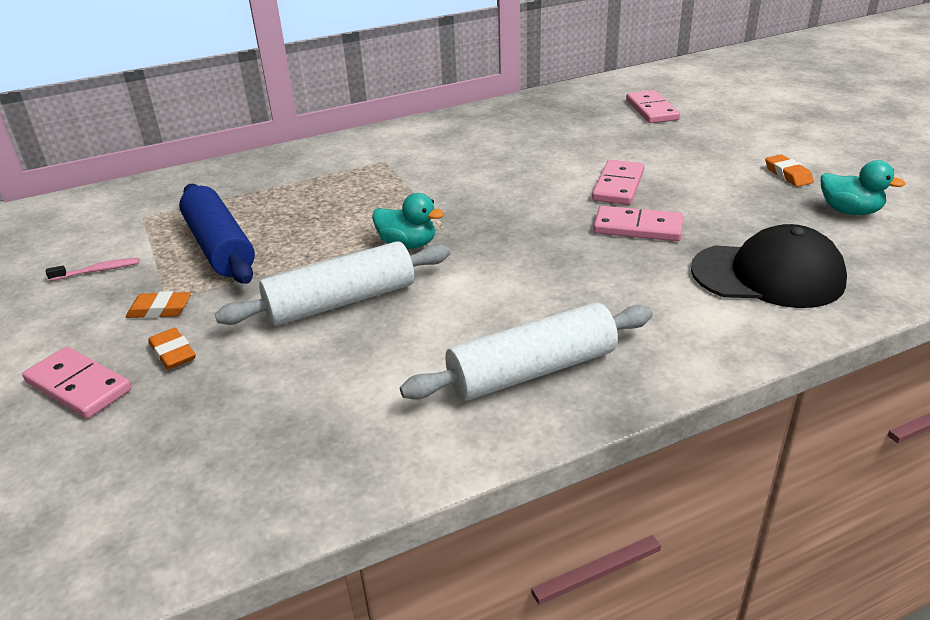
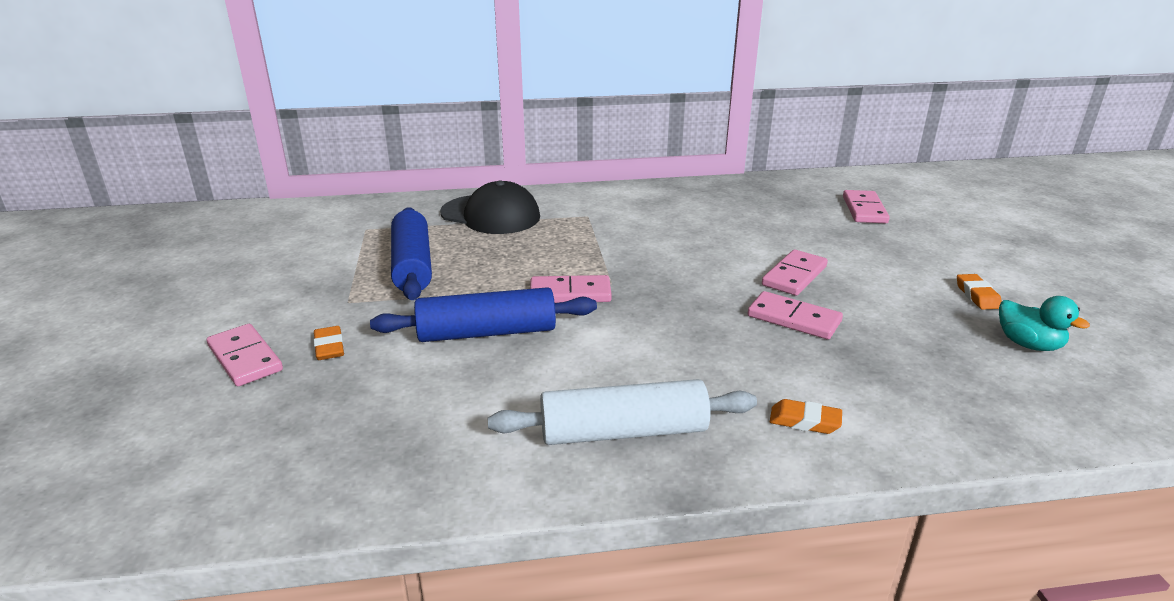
camera: 15 degrees right, 5 degrees down
(98, 271) = (308, 267): pink toothbrush -> none
(160, 310) = (338, 309): orange eraser -> orange eraser (804, 421)
(341, 302) = (487, 333): white rolling pin -> blue rolling pin
(407, 244) = (570, 293): turquoise duck -> pink domino
(767, 275) = (905, 391): black cap -> black cap (490, 215)

